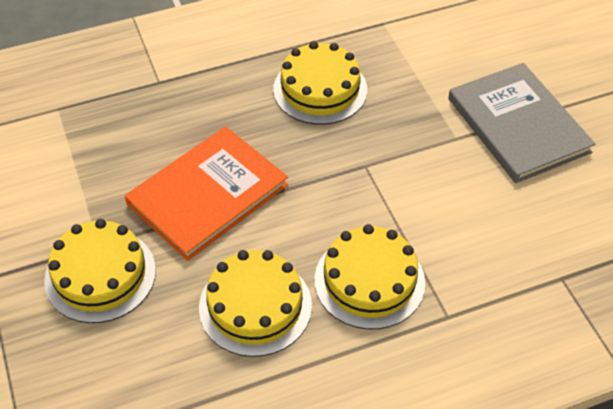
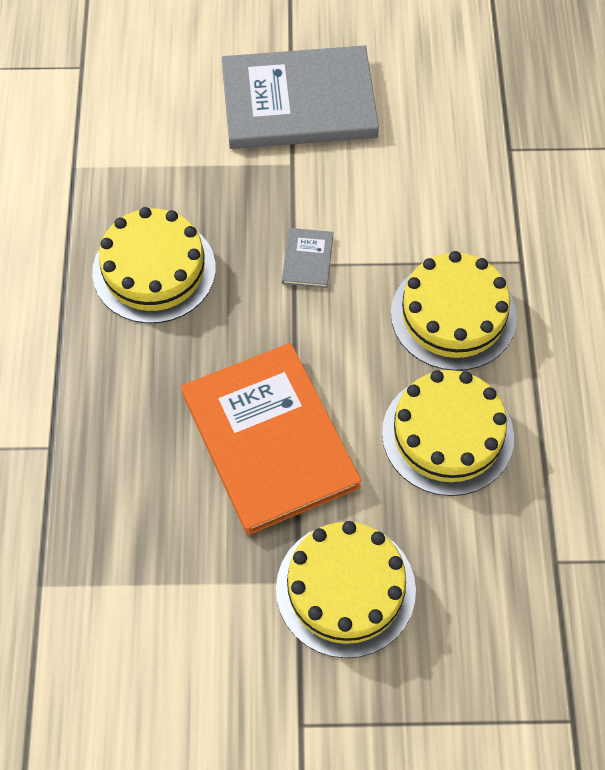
camera: 70 degrees left, 10 degrees up
(374, 172) = (307, 259): none -> grey book

